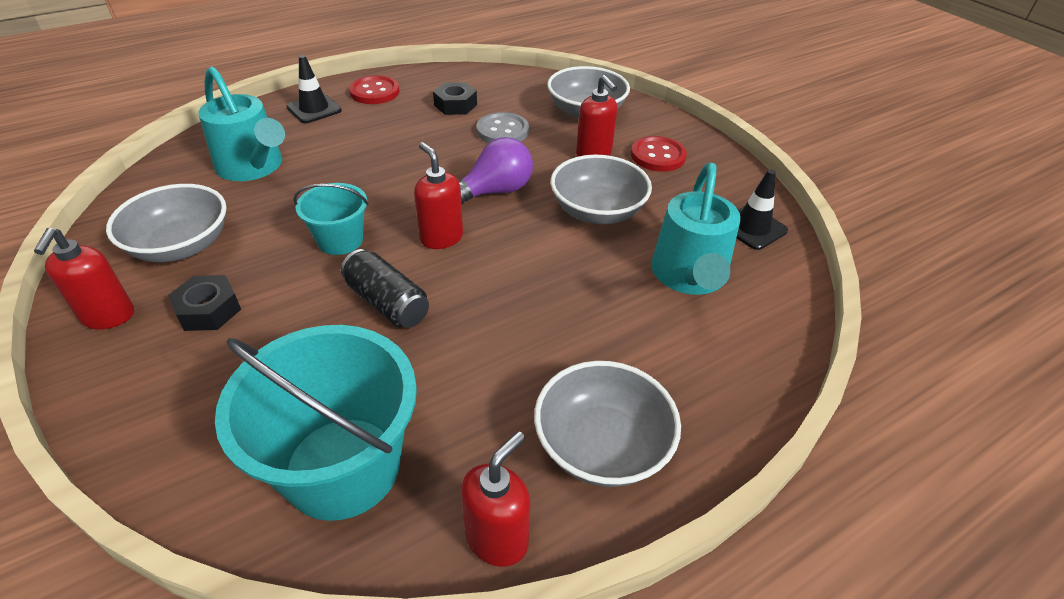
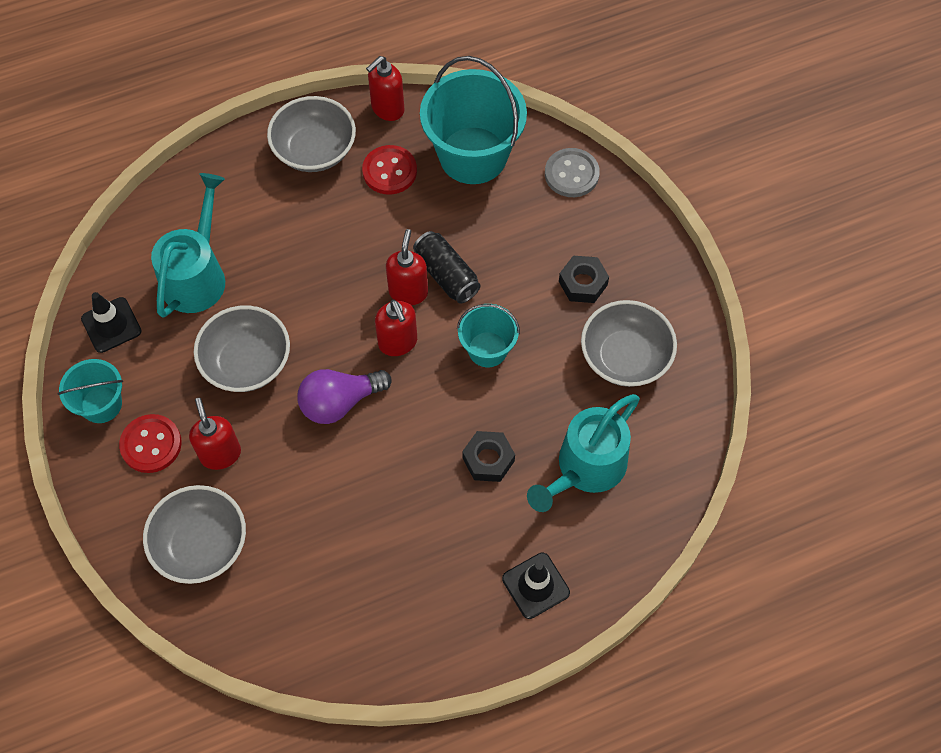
camera: 170 degrees left, 20 degrees up
(108, 316) = (657, 285): red soap dispenser -> red soap dispenser (408, 292)
(254, 167) = (585, 469): turquoise watering can -> turquoise watering can turned 105 degrees counterclockwise
(374, 92) = (462, 622): red button -> red button (389, 171)
(455, 105) = (360, 578): black nut -> black nut (488, 459)
(502, 131) = (312, 512): grey button -> grey button (571, 174)
(719, 175) = (101, 404): none -> turquoise bucket

